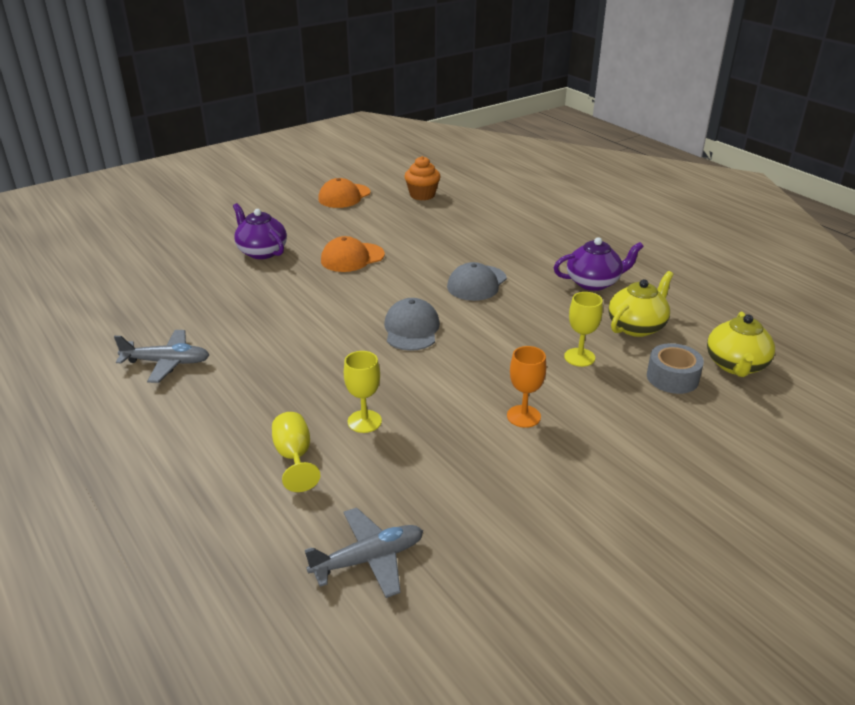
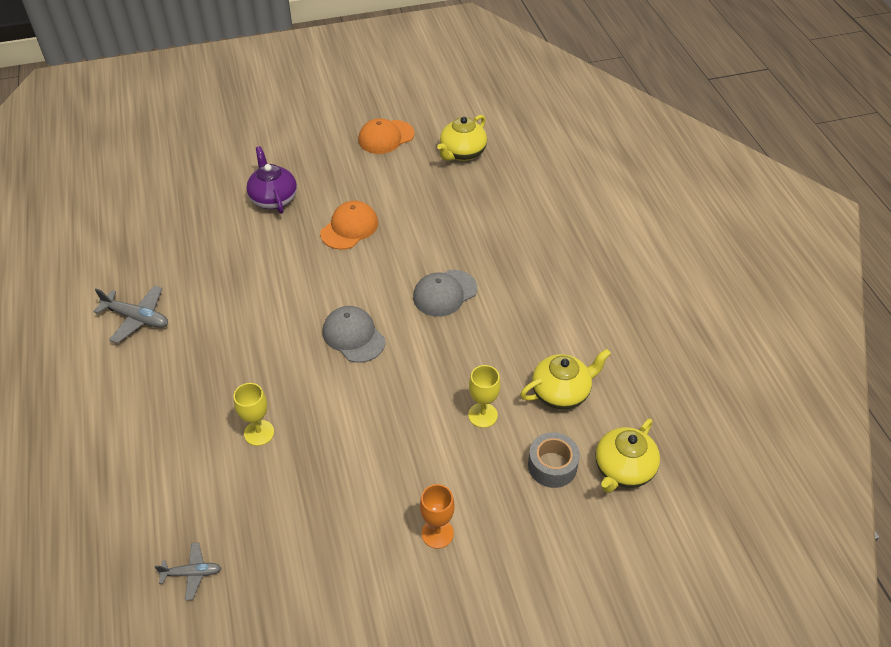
camera: 20 degrees right, 15 degrees up
(294, 457) = (187, 453): yellow goblet -> none
(352, 258) = (349, 228): orange cap -> orange cap turned 135 degrees clockwise
(369, 559) = (192, 573): grey plane -> grey plane, size x0.63
(411, 329) = (353, 336): grey cap -> grey cap turned 60 degrees counterclockwise
(422, 195) = (462, 153): orange cupcake -> yellow teapot
(523, 416) = (391, 469): orange goblet -> orange goblet (437, 533)
(594, 282) = (557, 323): purple teapot -> none

